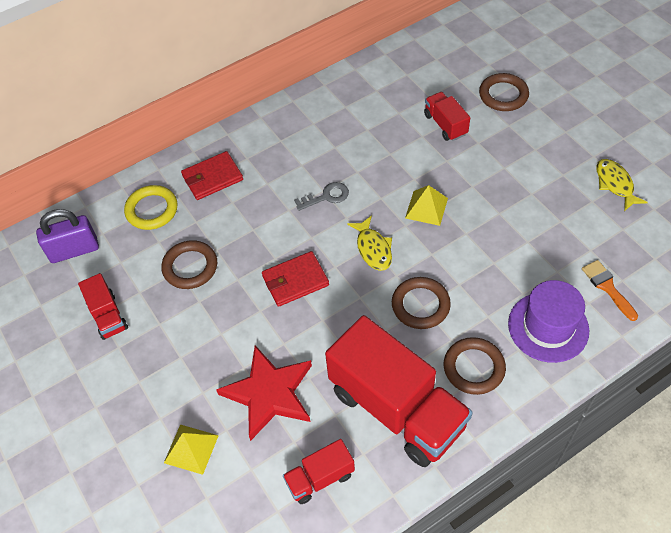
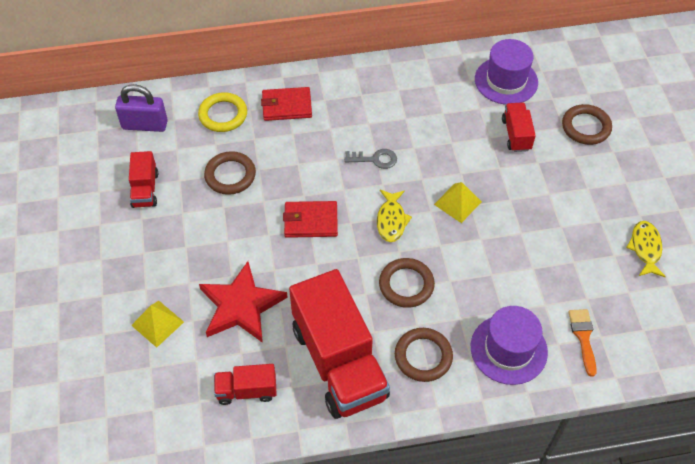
camera: 20 degrees right, 0 degrees up
(409, 79) = (506, 81): none -> purple hat

